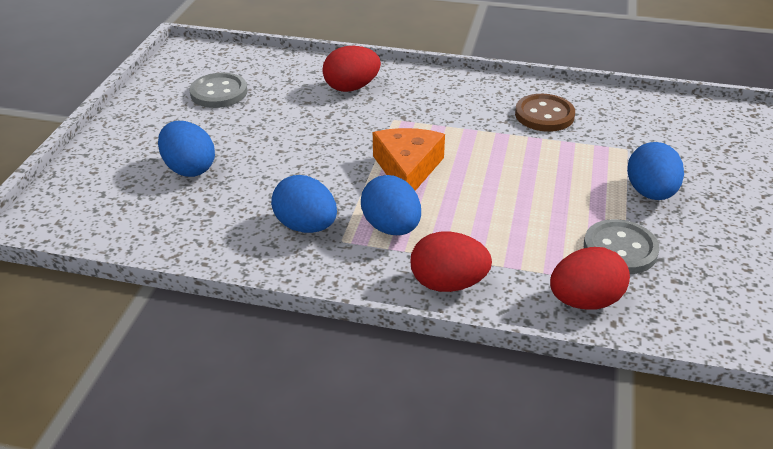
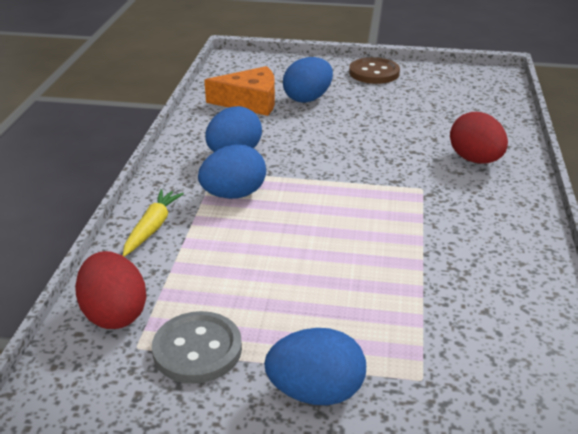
camera: 85 degrees right, 5 degrees down
(219, 92) = (430, 96): grey button -> none
(407, 169) = (330, 200): orange cheese -> orange cheese (250, 102)
(448, 283) = (152, 227): red egg -> yellow carrot
(544, 115) = (480, 301): brown button -> brown button (374, 73)

